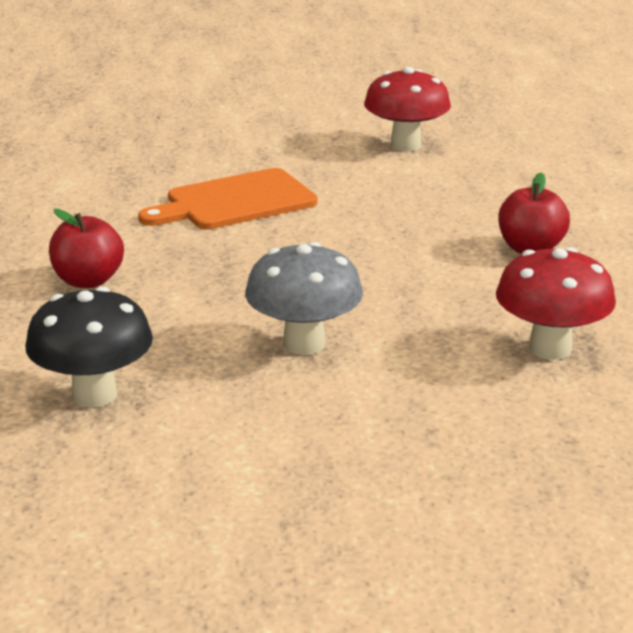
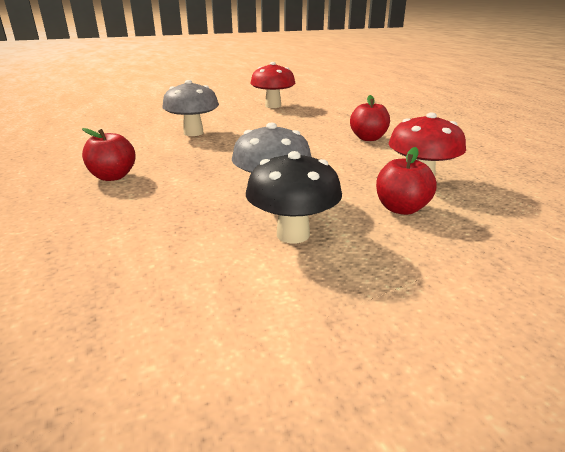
camera: 15 degrees left, 0 degrees up
(94, 395) = (134, 244): black mushroom -> black mushroom (293, 234)
(235, 202) = (193, 133): orange cutting board -> grey mushroom
(479, 394) = (401, 209): none -> red apple

